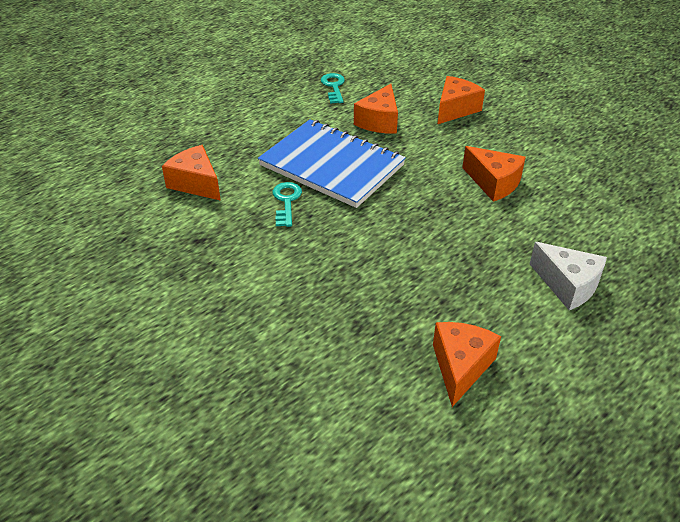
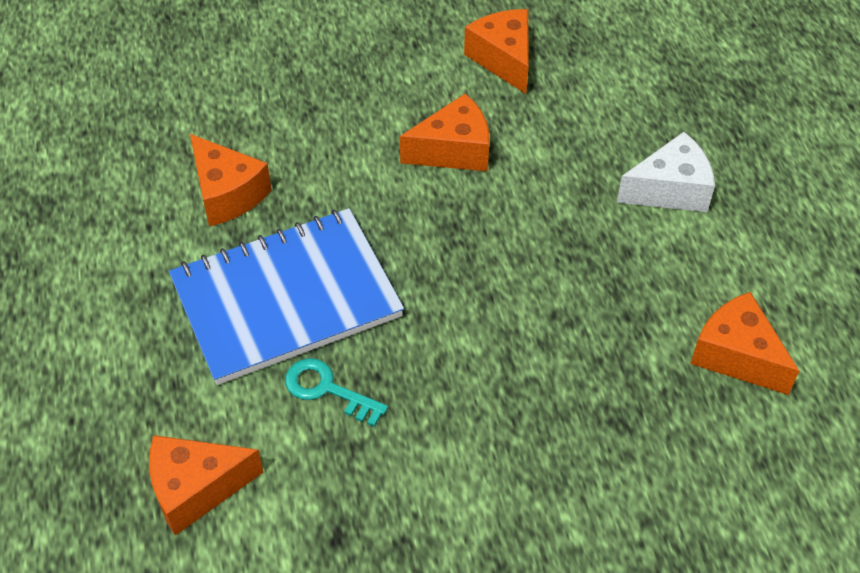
camera: 60 degrees left, 10 degrees up
(333, 87) = (90, 202): turquoise key -> none
(455, 109) = (270, 99): orange cheese -> orange cheese (504, 59)

